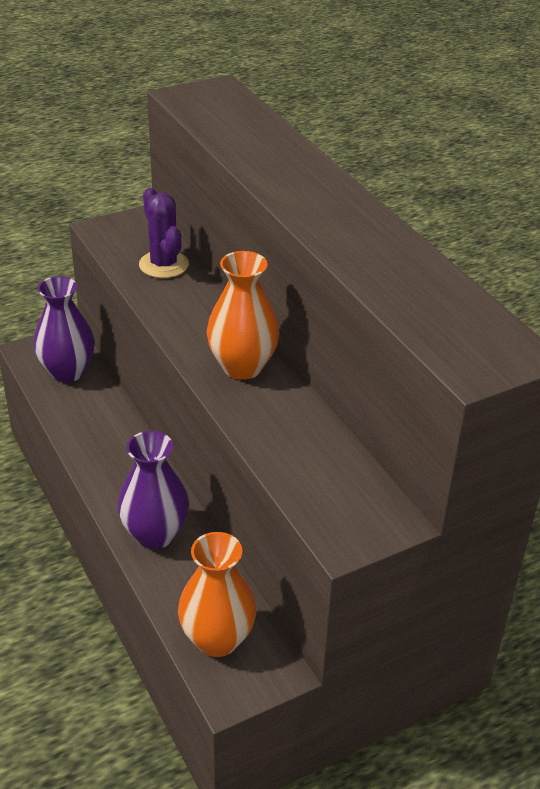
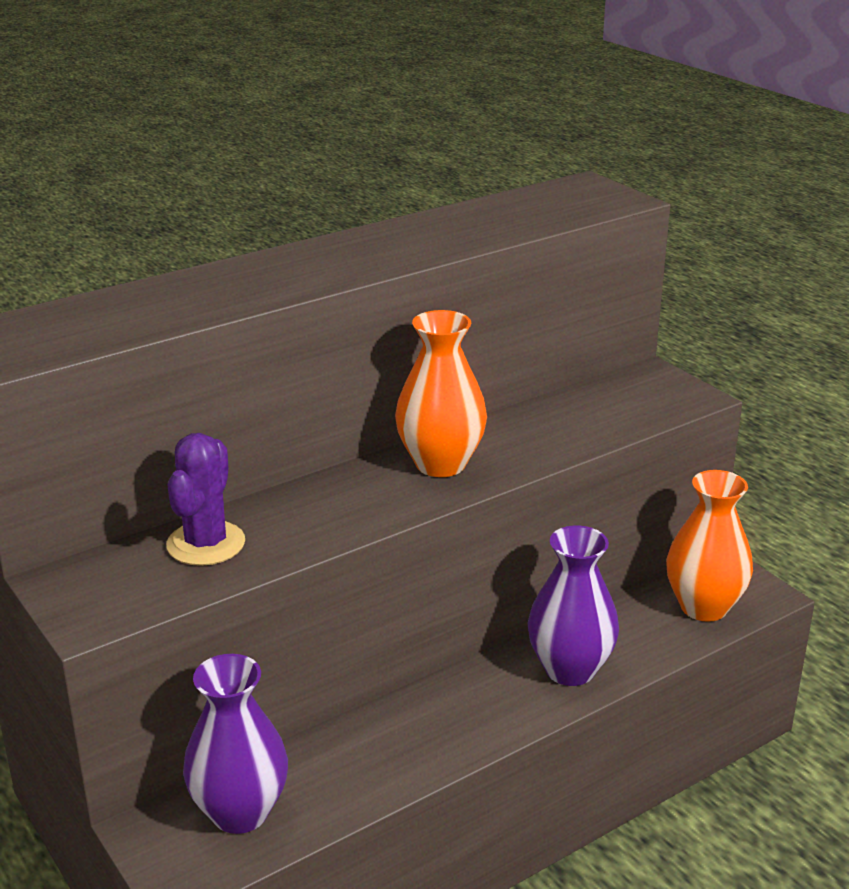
camera: 95 degrees left, 10 degrees down
(164, 265) = (206, 544): purple cactus -> purple cactus turned 45 degrees counterclockwise

